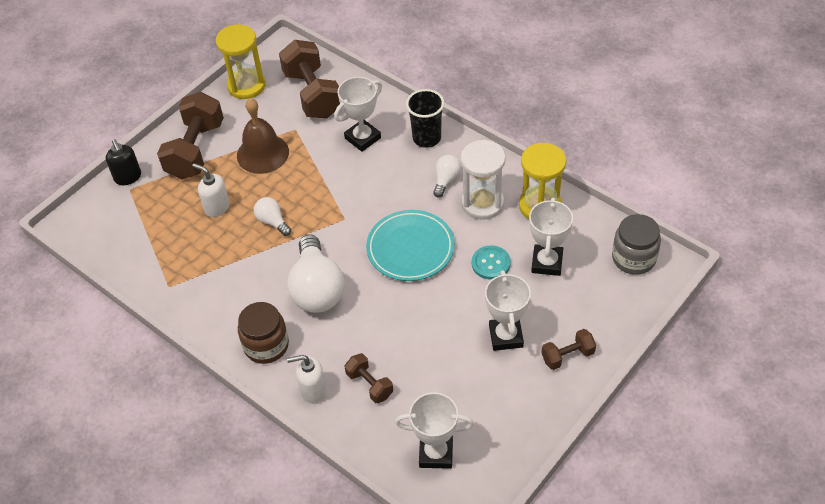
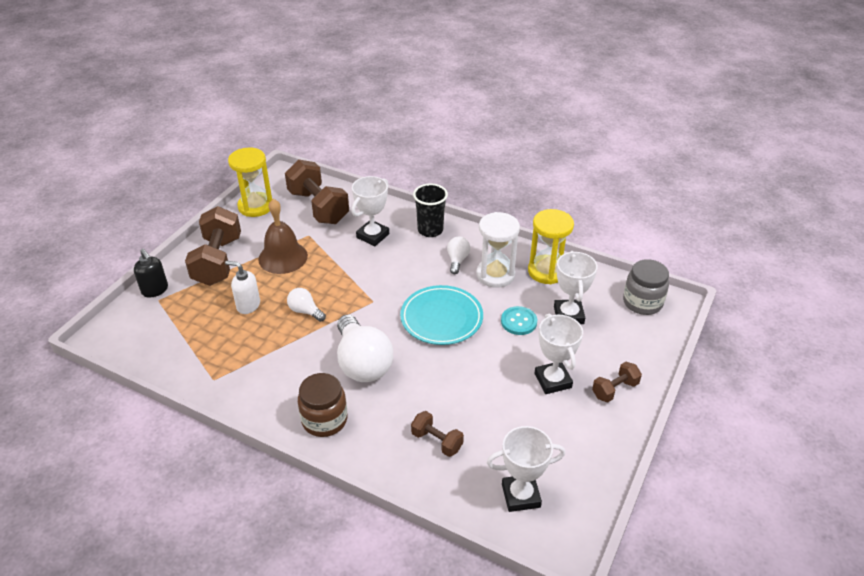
camera: 15 degrees left, 10 degrees down
(313, 390) = (382, 455): white soap dispenser -> none

